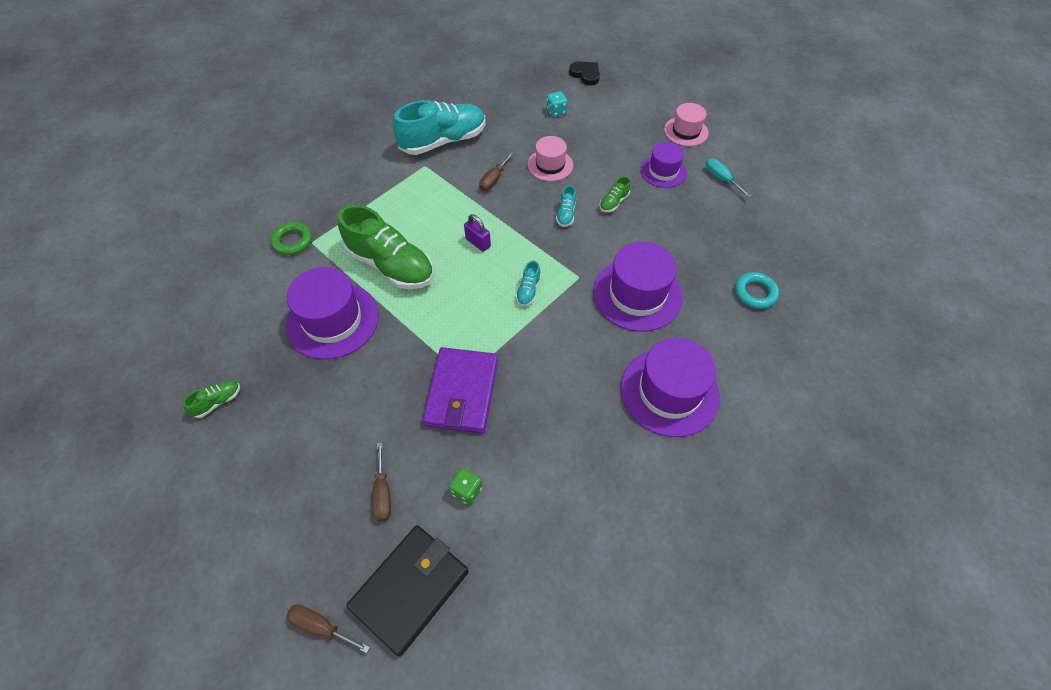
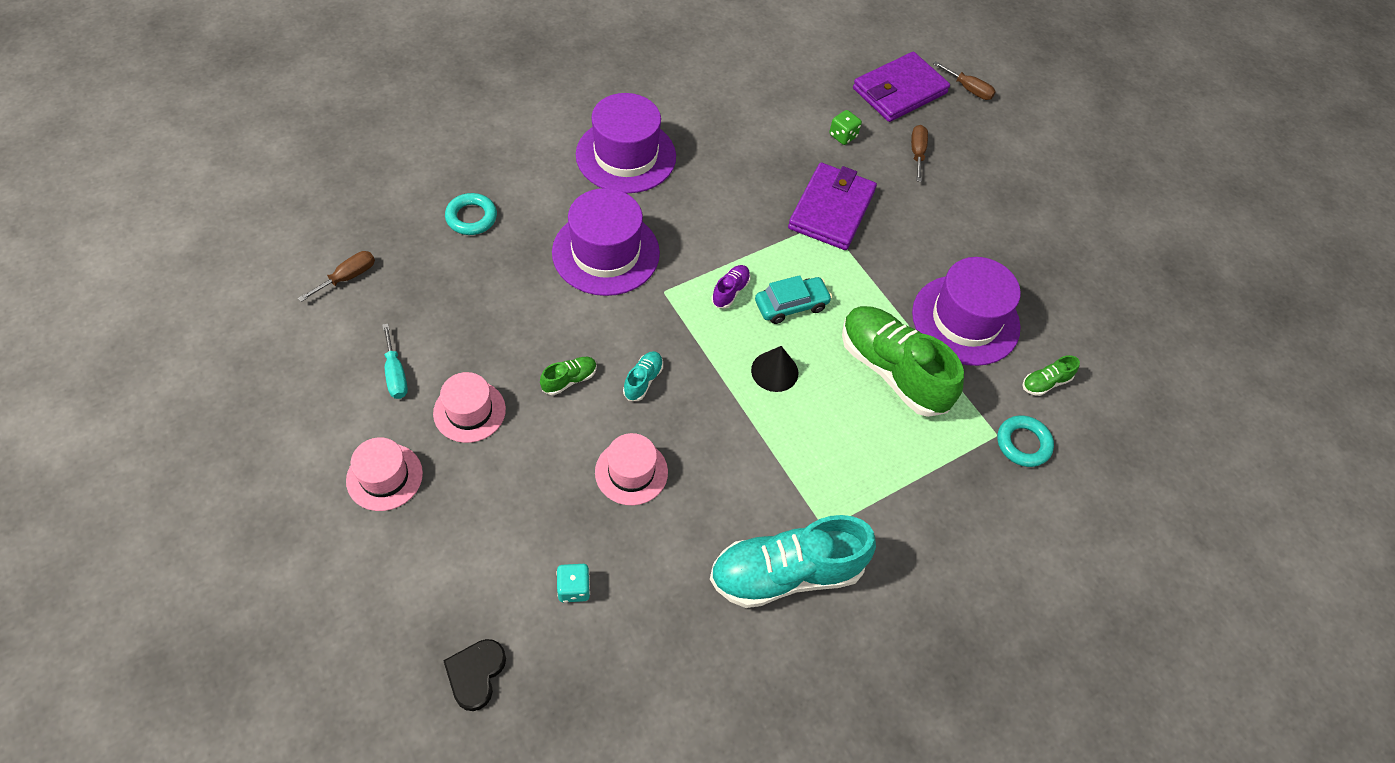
camera: 170 degrees left, 0 degrees up
(218, 401) = (1082, 267): green shoe -> green shoe (1045, 383)
(292, 241) = (1023, 443): green ring -> turquoise ring
(410, 589) = (899, 91): black wallet -> purple wallet
(478, 243) = (774, 371): purple padlock -> black cone
(478, 293) = (791, 305): none -> turquoise car
(494, 179) = (725, 469): brown screwdriver -> brown screwdriver (347, 277)
(528, 291) = (730, 291): turquoise shoe -> purple shoe
(585, 75) = (475, 674): black heart -> black heart turned 45 degrees clockwise
(663, 171) = (469, 411): purple hat -> pink hat

